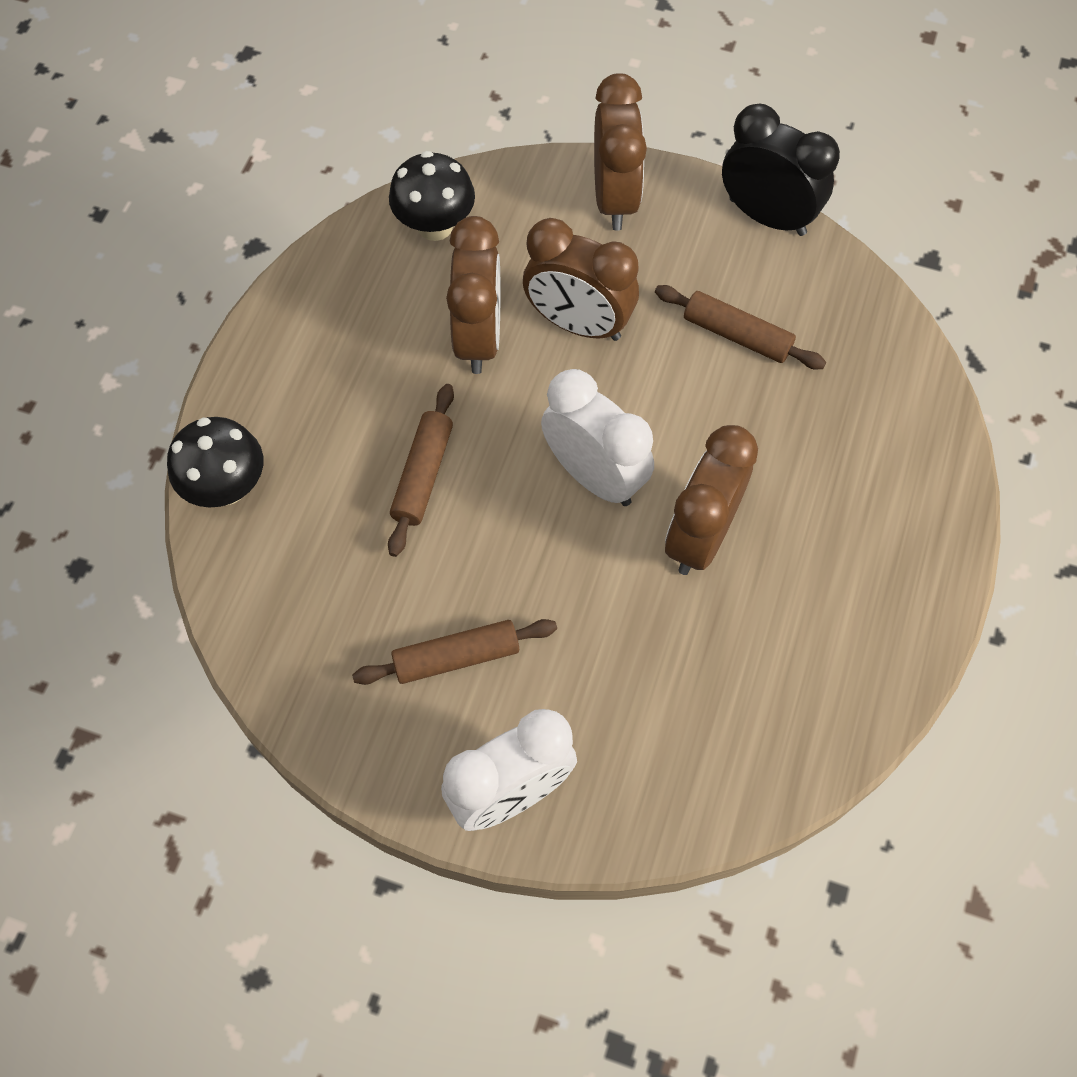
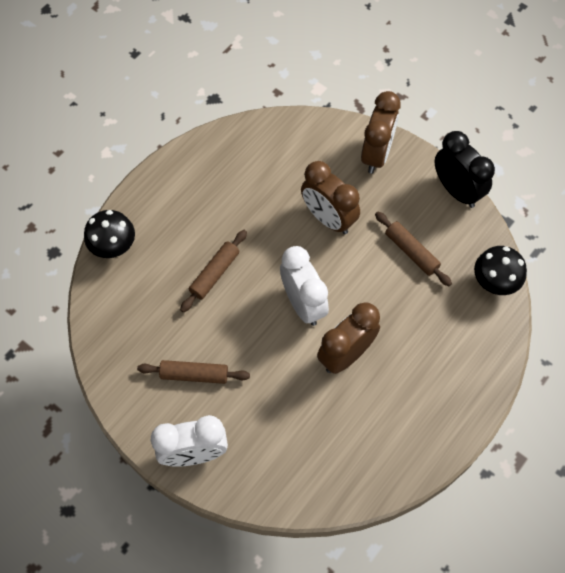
camera: 20 degrees right, 0 degrees up
(435, 226) = (274, 140): black mushroom -> black mushroom (494, 283)
(478, 337) = (272, 209): brown clock -> none

